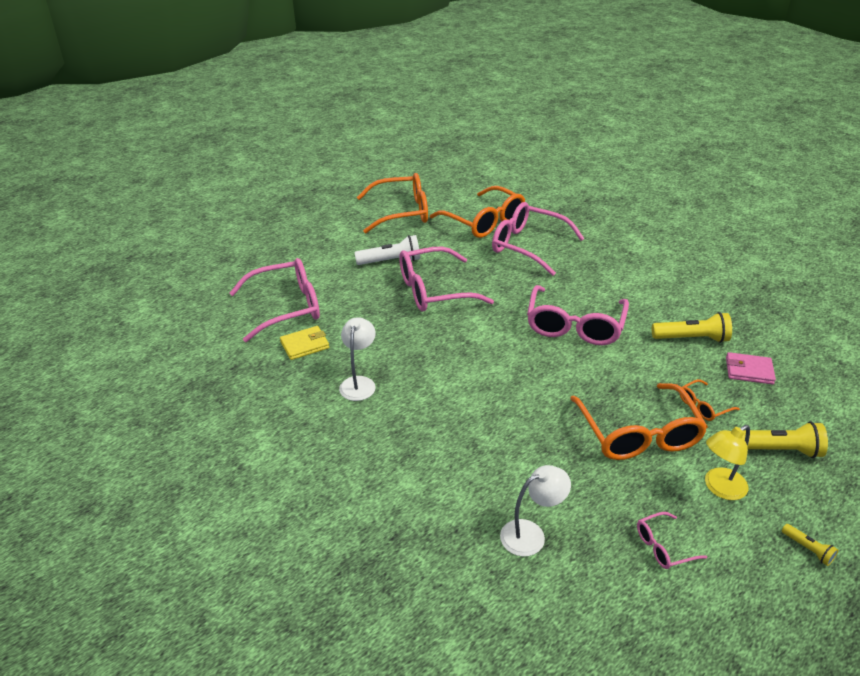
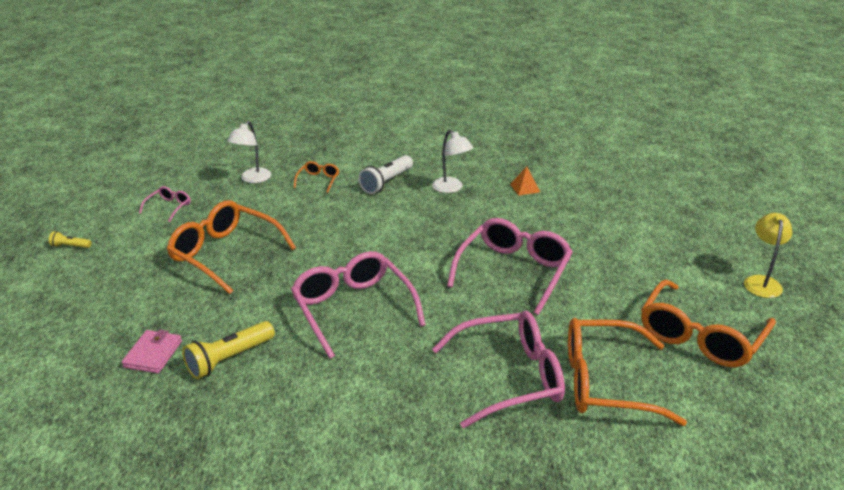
camera: 135 degrees right, 5 degrees down
(287, 307) = (586, 200): pink glasses -> none
(305, 345) = (525, 188): yellow wallet -> orange pyramid
(390, 261) = (596, 275): white flashlight -> white flashlight (386, 182)
(703, 406) = (183, 299): orange glasses -> orange glasses (318, 180)
(719, 488) = (145, 250): yellow lamp -> yellow lamp (761, 282)
(749, 371) = (153, 354): pink wallet -> pink wallet turned 45 degrees counterclockwise
(776, 450) = (106, 295): yellow flashlight -> none

